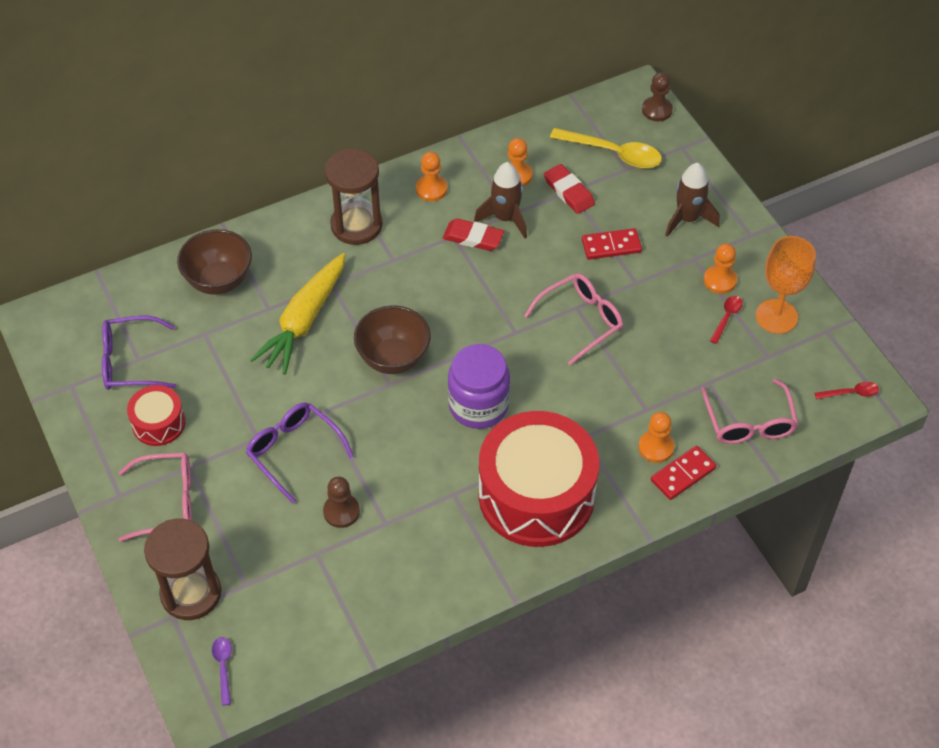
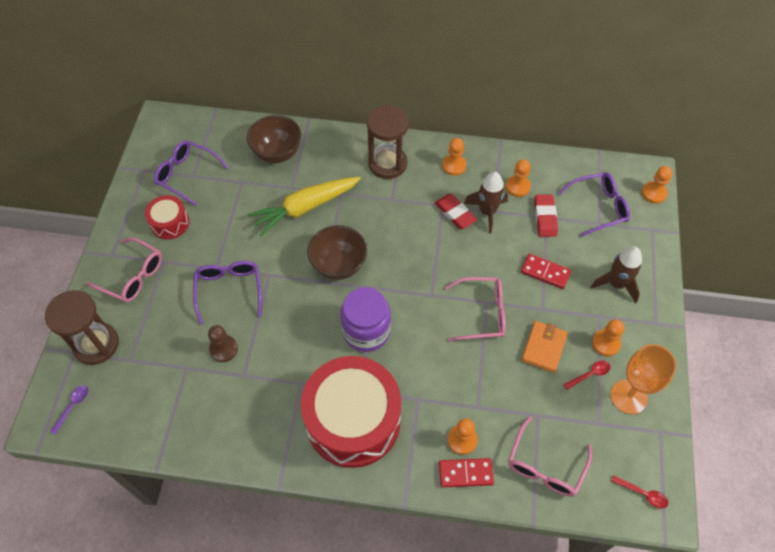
camera: 35 degrees right, 5 degrees up
(613, 153) = (598, 207): yellow spoon -> purple glasses
(657, 110) = (654, 193): brown pawn -> orange pawn
(665, 318) = (543, 348): none -> orange wallet

